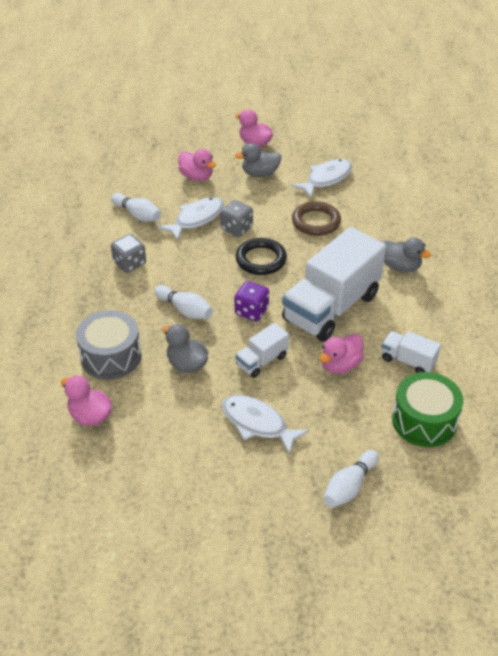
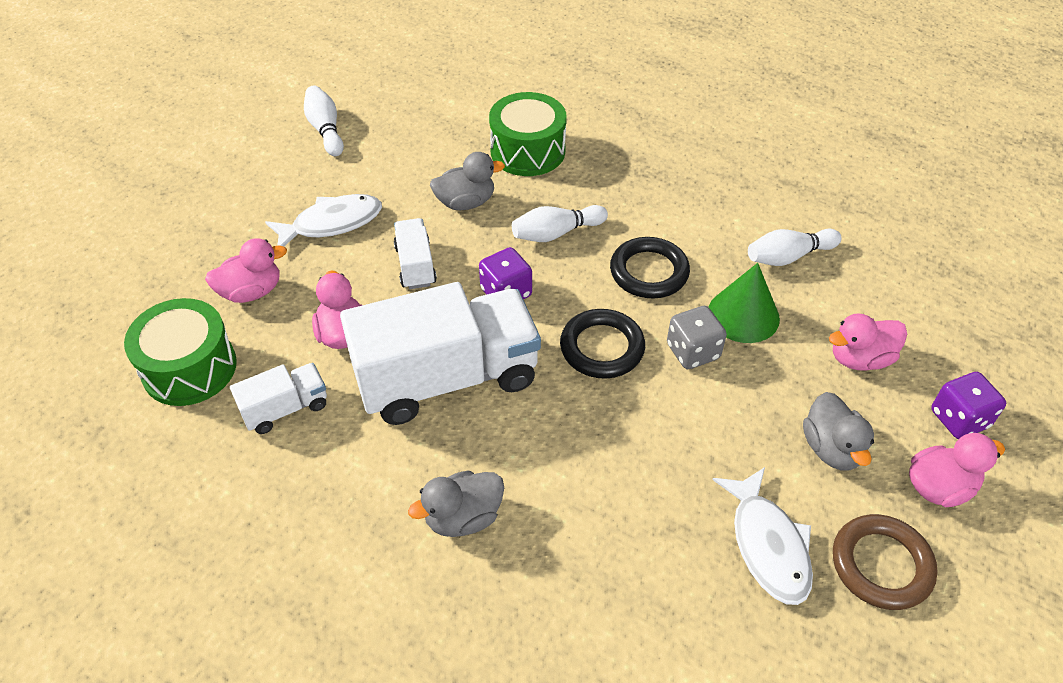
camera: 120 degrees right, 5 degrees up
(90, 416) = (456, 114): pink duck -> pink duck (251, 292)
(111, 356) = (527, 151): grey drum -> green drum
(129, 263) = (682, 215): grey dice -> none
(190, 261) = (649, 272): none -> black ring
(196, 219) = (743, 315): white fish -> green cone
(211, 144) = (959, 419): none -> purple dice
(260, 174) = (831, 449): grey duck -> grey duck turned 150 degrees clockwise
(316, 222) = (650, 461): brown ring -> brown ring (881, 565)
(331, 307) = (447, 378): white truck -> white truck turned 90 degrees clockwise
(349, 486) = (187, 256): white bowling pin -> white bowling pin (325, 130)

